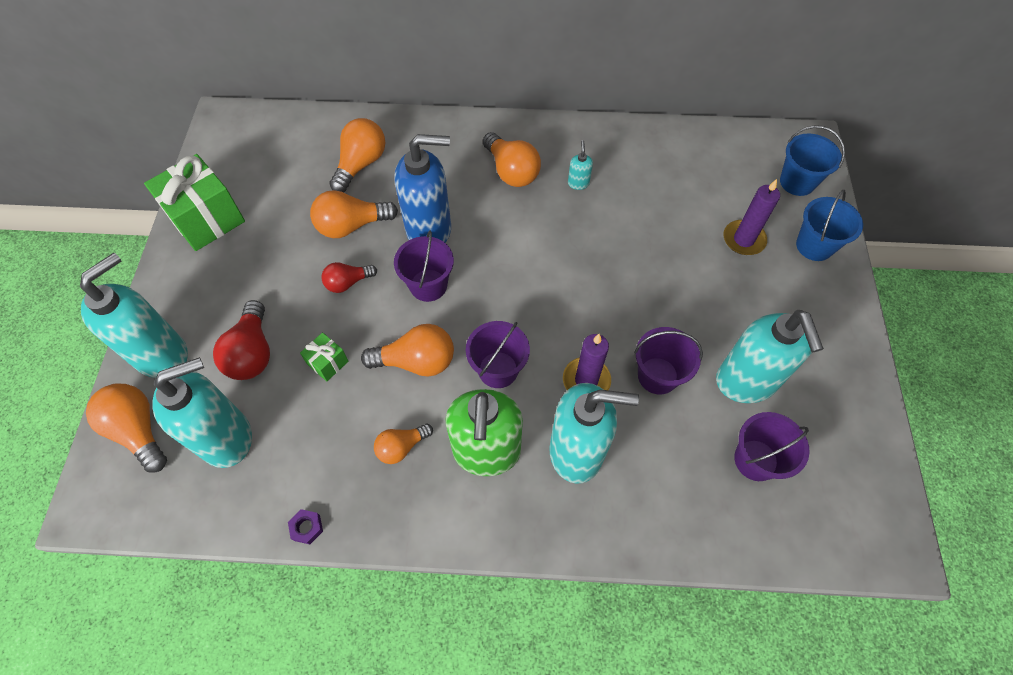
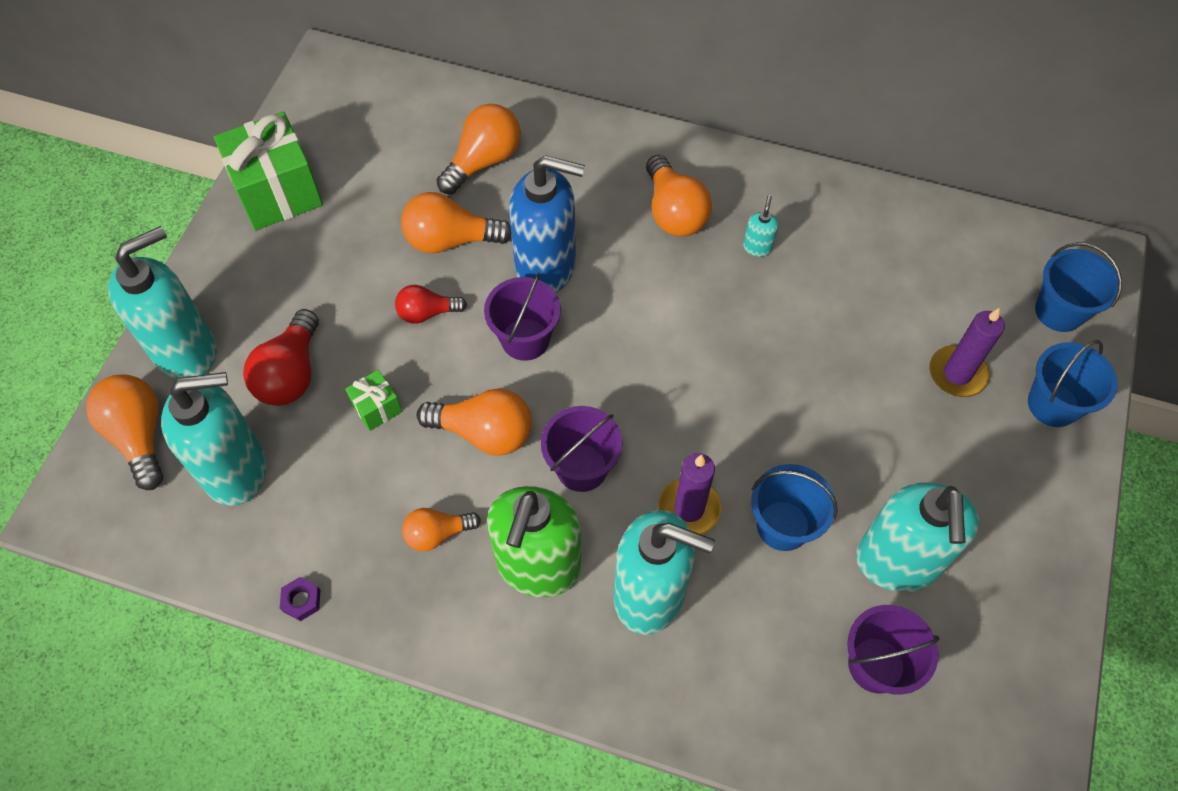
camera: 15 degrees right, 0 degrees up
(657, 375) = (783, 525): purple bucket -> blue bucket

